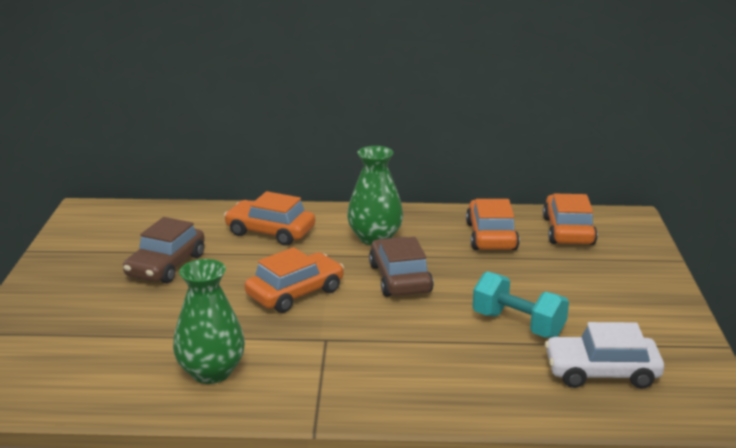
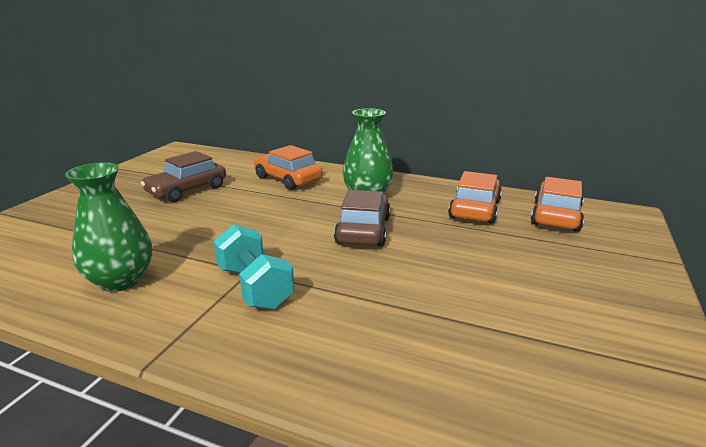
camera: 20 degrees right, 0 degrees up
(295, 293) = (262, 226): orange car -> none
(518, 325) = (453, 296): turquoise dumbbell -> turquoise dumbbell (255, 287)
(601, 372) = (529, 379): white car -> none

